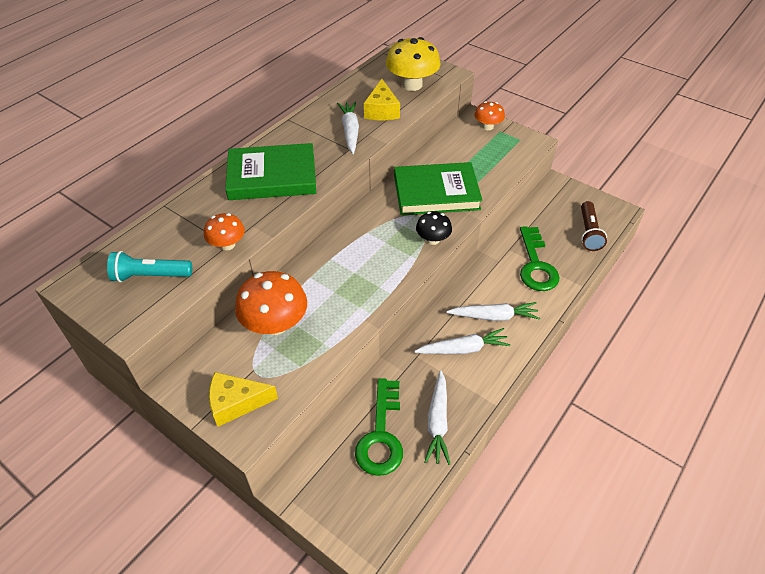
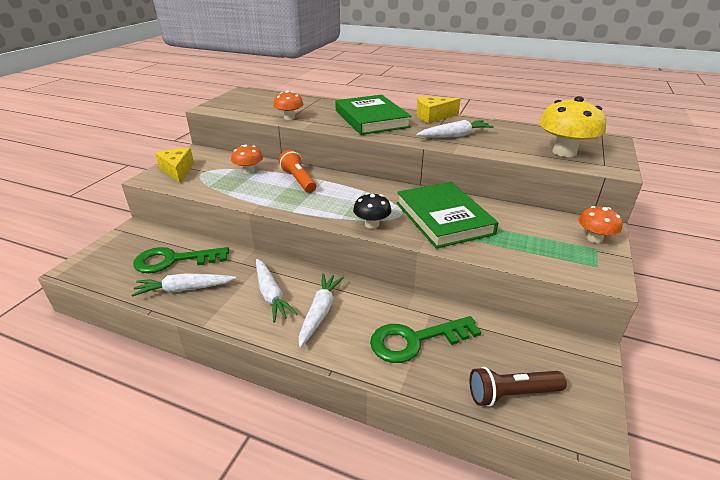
camera: 75 degrees right, 15 degrees down
(150, 276) = (254, 104): turquoise flashlight -> none
(275, 324) = (249, 171): orange mushroom -> orange mushroom, size x0.58
(321, 280) = (298, 180): none -> orange flashlight
(381, 110) = (502, 144): yellow cheese -> yellow cheese (433, 116)
(494, 316) = (320, 312): white carrot -> white carrot turned 150 degrees counterclockwise

